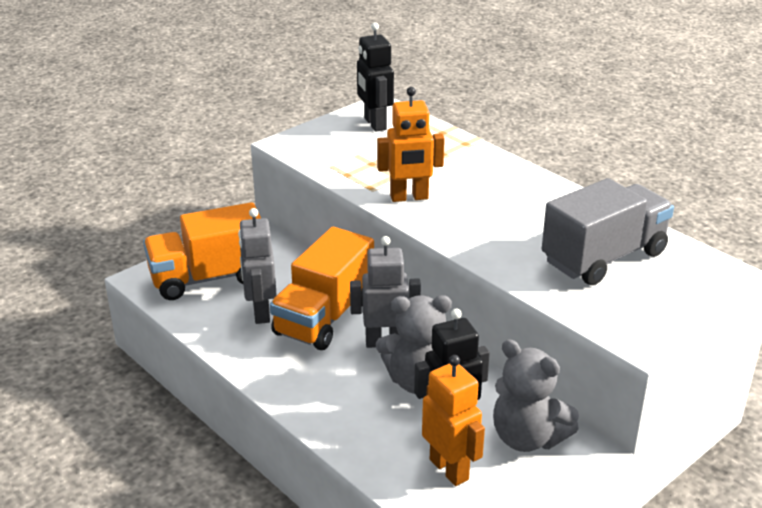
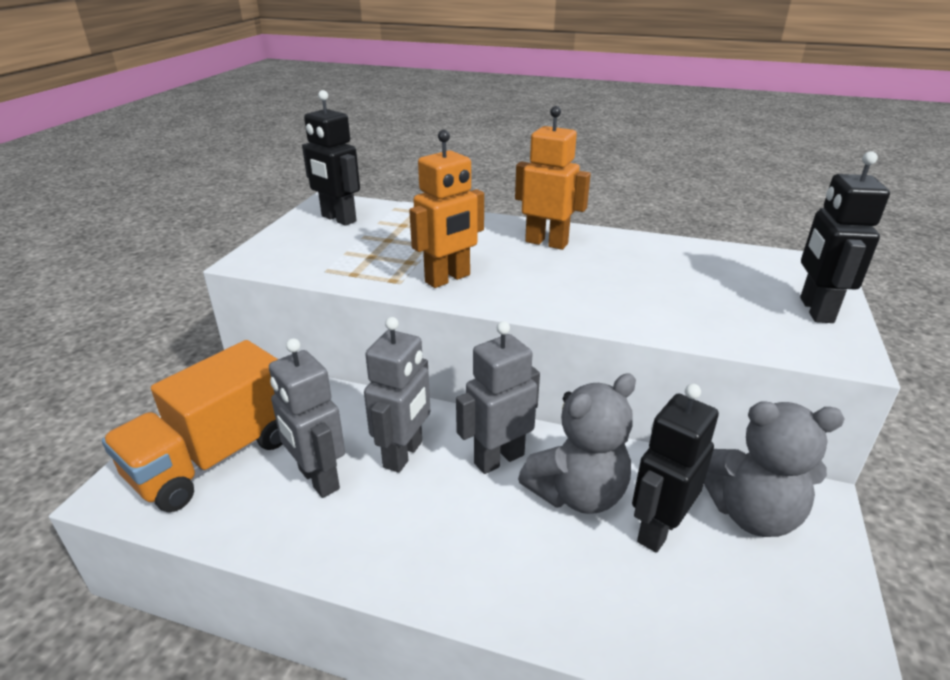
camera: 30 degrees left, 0 degrees up
(324, 317) = (403, 454): orange truck -> grey robot
(449, 469) = (723, 601): orange robot -> orange robot (546, 243)
(603, 257) = (701, 281): grey truck -> none
(667, 306) = (815, 310): none -> black robot

